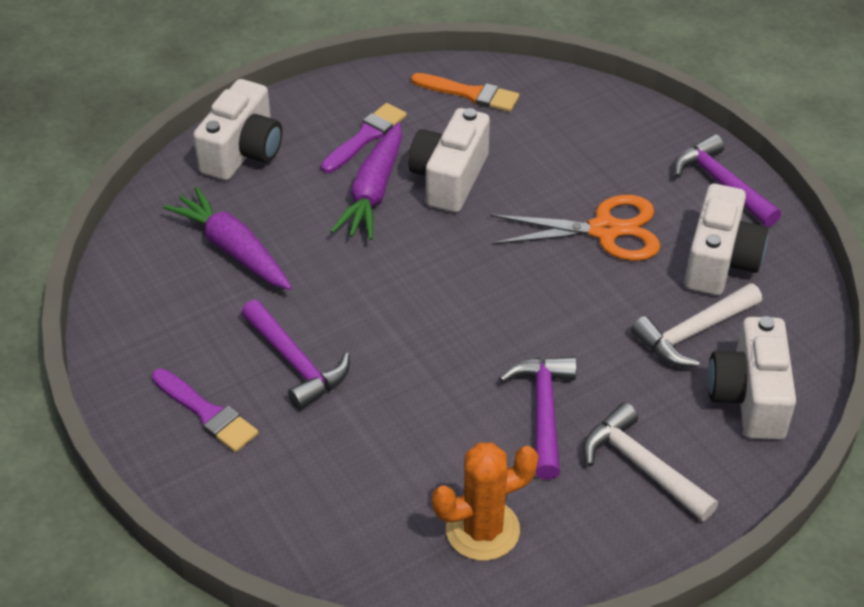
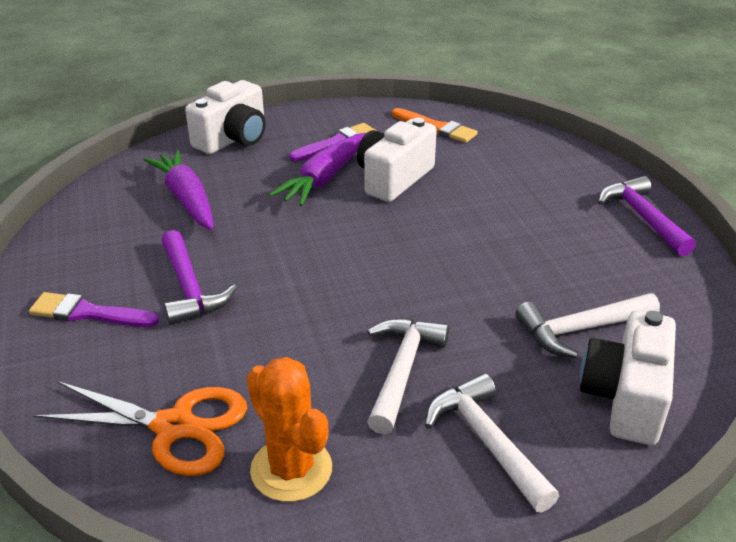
camera: 15 degrees right, 10 degrees down
(207, 413) = (88, 313): purple brush -> purple brush turned 135 degrees clockwise
(482, 530) = (291, 469): orange cactus -> orange cactus turned 60 degrees clockwise
(543, 411) = (402, 370): purple hammer -> white hammer
(605, 230) = (519, 235): orange scissors -> orange scissors (174, 427)
(720, 261) = (624, 275): white camera -> none

